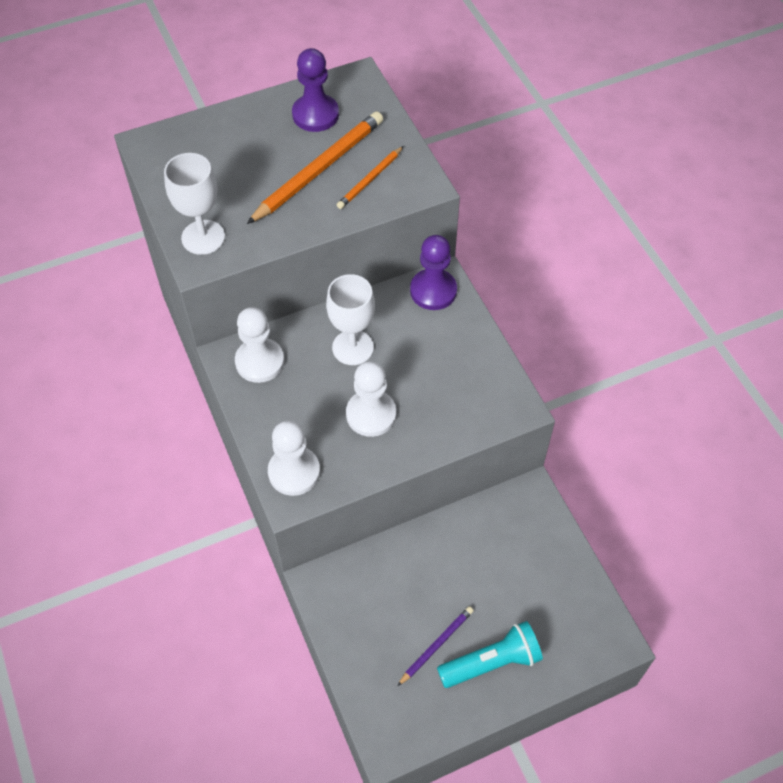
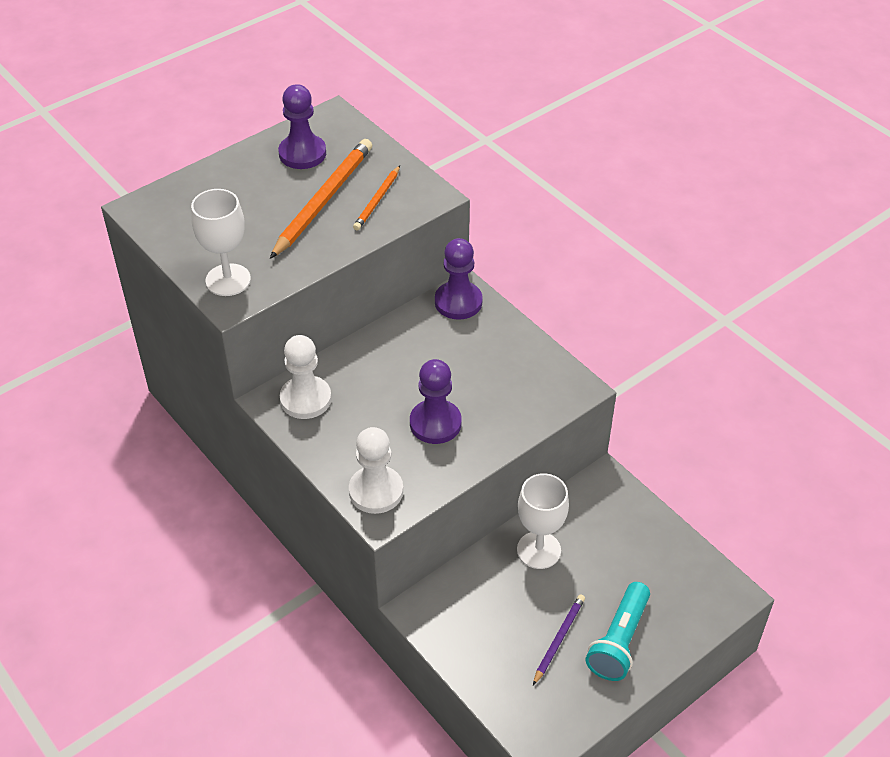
camera: 15 degrees left, 10 degrees down
(353, 347) = (396, 367): white goblet -> white goblet (538, 550)
(371, 414) = (435, 423): white pawn -> purple pawn
(492, 662) = (619, 641): turquoise flashlight -> turquoise flashlight turned 150 degrees clockwise

